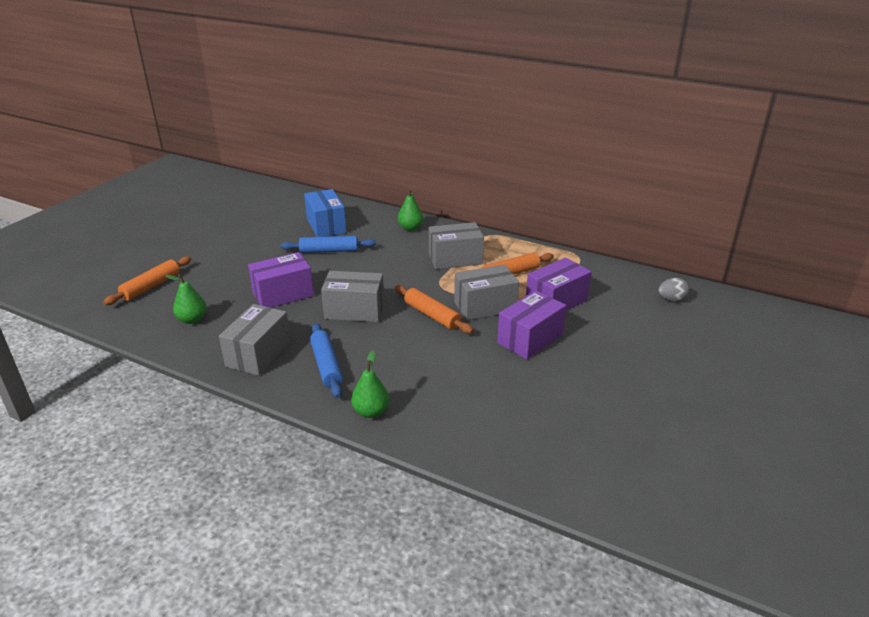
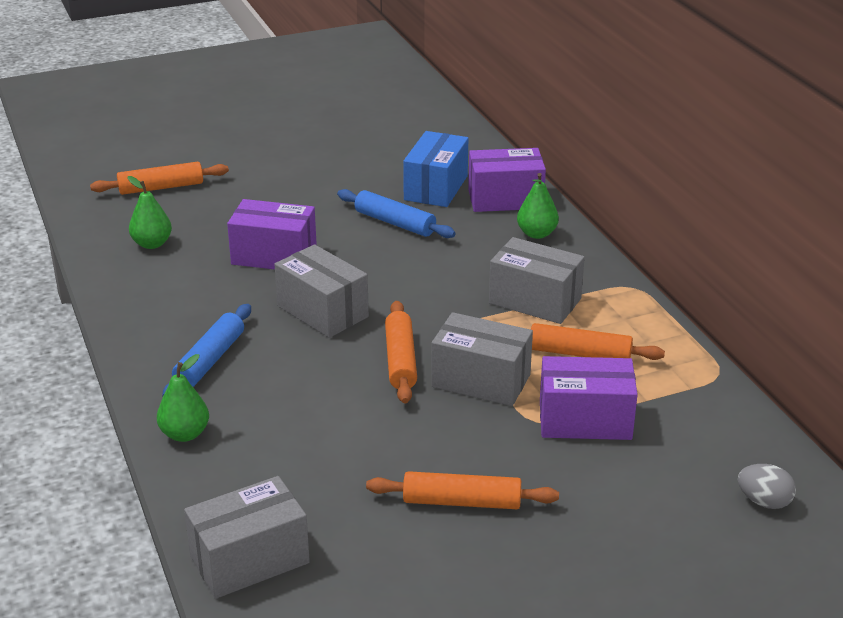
camera: 40 degrees right, 0 degrees up
(258, 354) = (164, 313): grey box -> grey box (249, 559)
(530, 339) = (475, 449): purple box -> purple box (505, 199)
(560, 366) = (461, 501): none -> orange rolling pin

